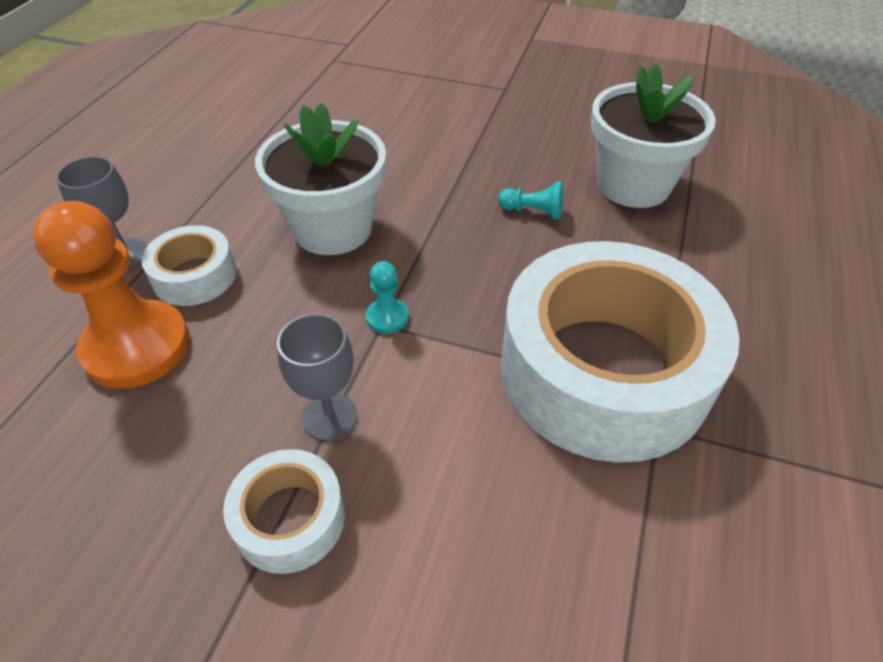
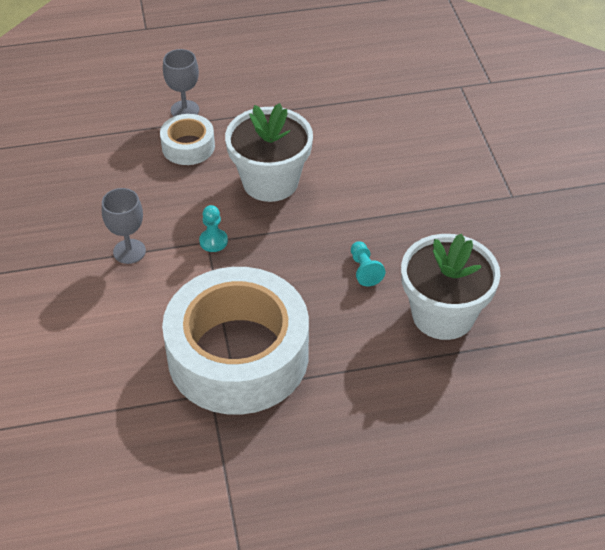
camera: 60 degrees right, 0 degrees up
(137, 347) = (125, 155): orange pawn -> none
(290, 519) = (64, 266): white tape -> none

